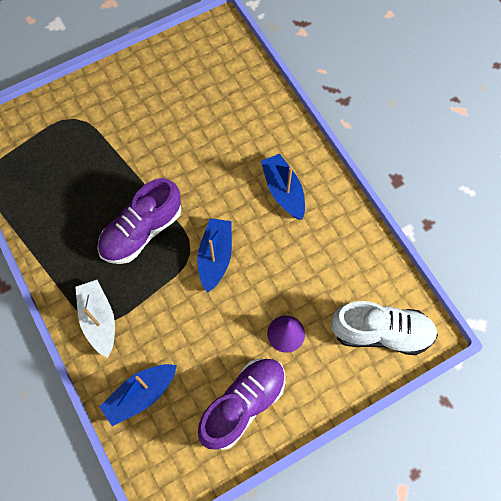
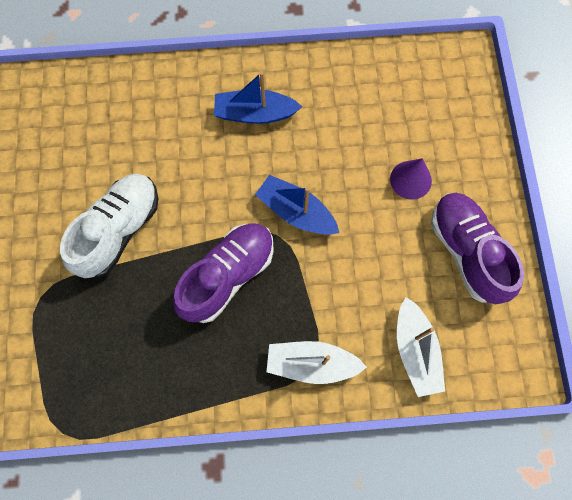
camera: 65 degrees left, 5 degrees up
(141, 395) = (415, 350): blue boat -> white boat
(142, 231) = (228, 276): purple shoe -> purple shoe turned 120 degrees counterclockwise
(381, 333) = (447, 95): white shoe -> white shoe (119, 230)

